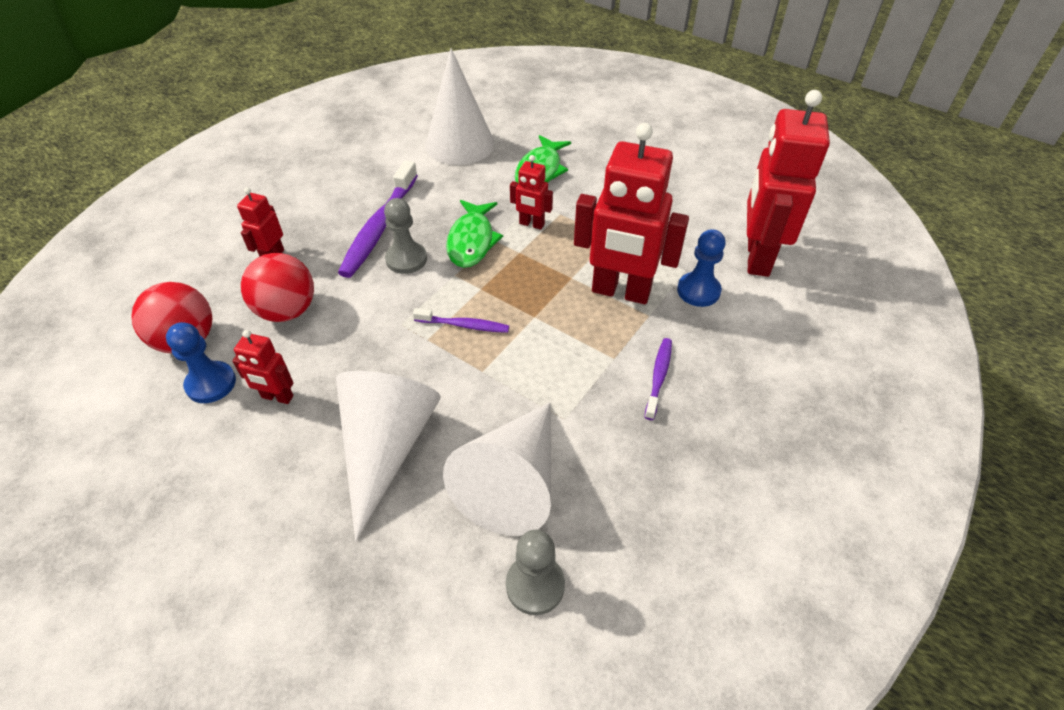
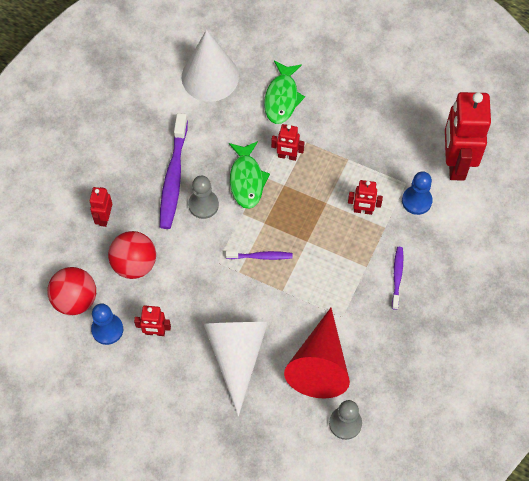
camera: 10 degrees left, 15 degrees up
(513, 481) = (319, 364): white cone -> red cone
(620, 292) = (363, 210): red robot -> red robot, size x0.47

